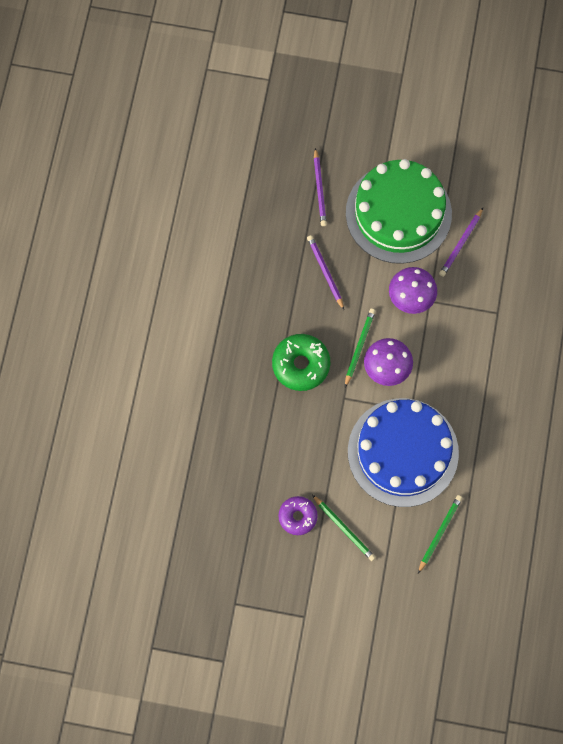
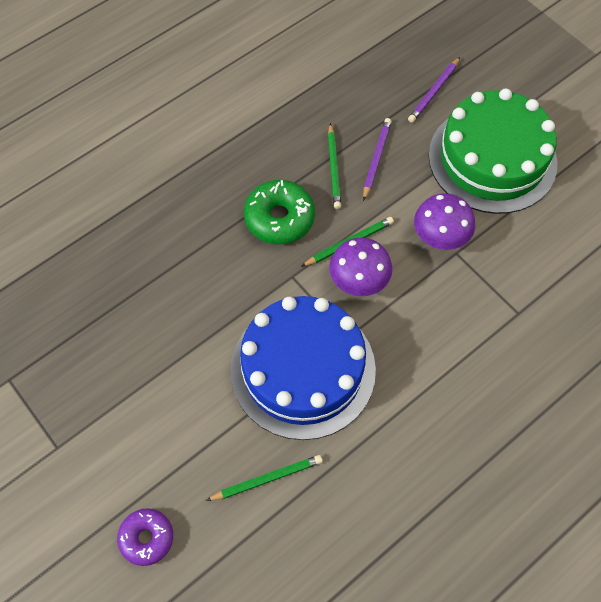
camera: 40 degrees right, 10 degrees down
(297, 516) = (145, 348): purple donut -> purple donut (147, 538)
(344, 529) = (177, 395): green pencil -> green pencil (334, 168)
(461, 243) = (533, 225): purple pencil -> none

